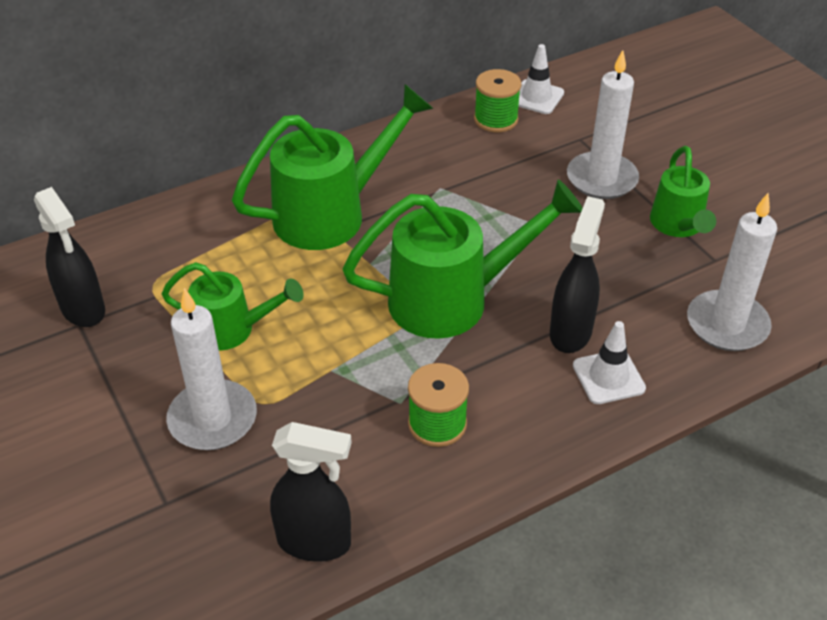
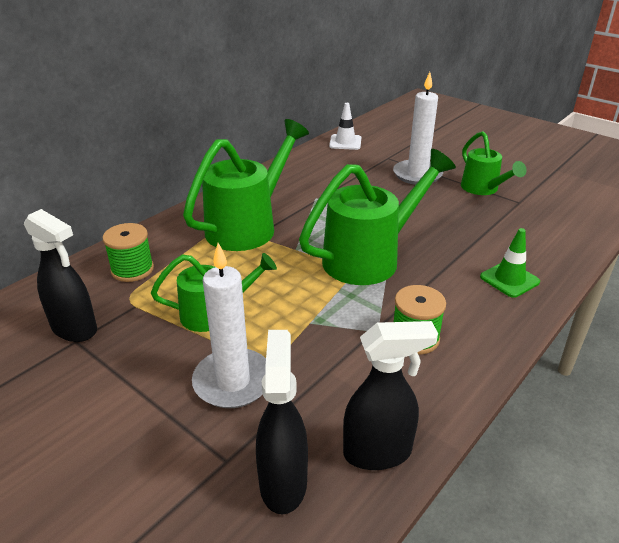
camera: 20 degrees left, 10 degrees down
(496, 119) = (327, 157): green spool -> green spool (132, 269)
(570, 332) = (463, 259): black spray bottle -> black spray bottle (283, 482)
(608, 377) = (509, 279): white traffic cone -> green traffic cone
(727, 324) = (556, 233): white candle -> none

